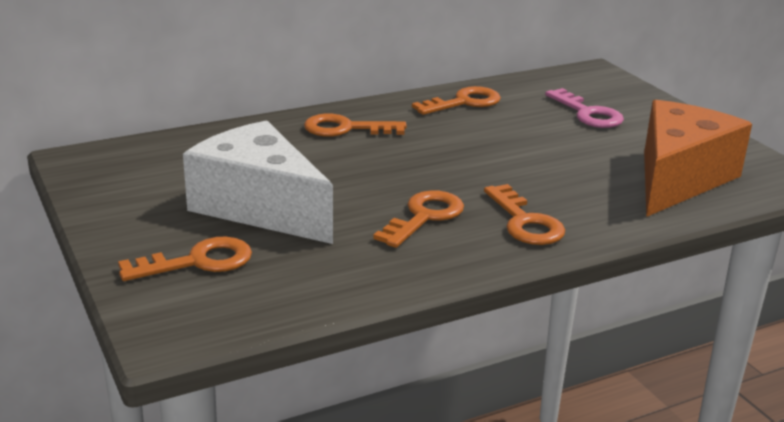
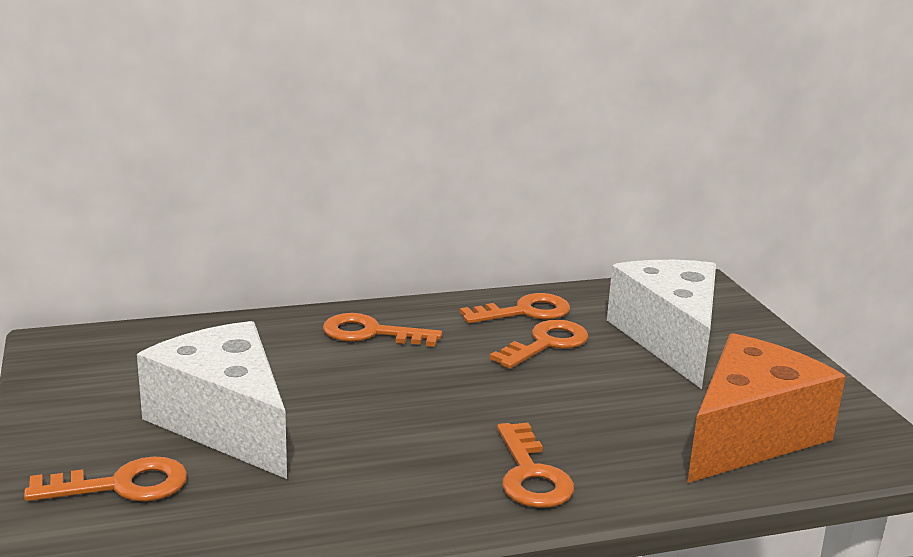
camera: 10 degrees right, 5 degrees down
(424, 217) = (411, 455): orange key -> orange key (546, 344)
(588, 114) = (670, 339): pink key -> white cheese

